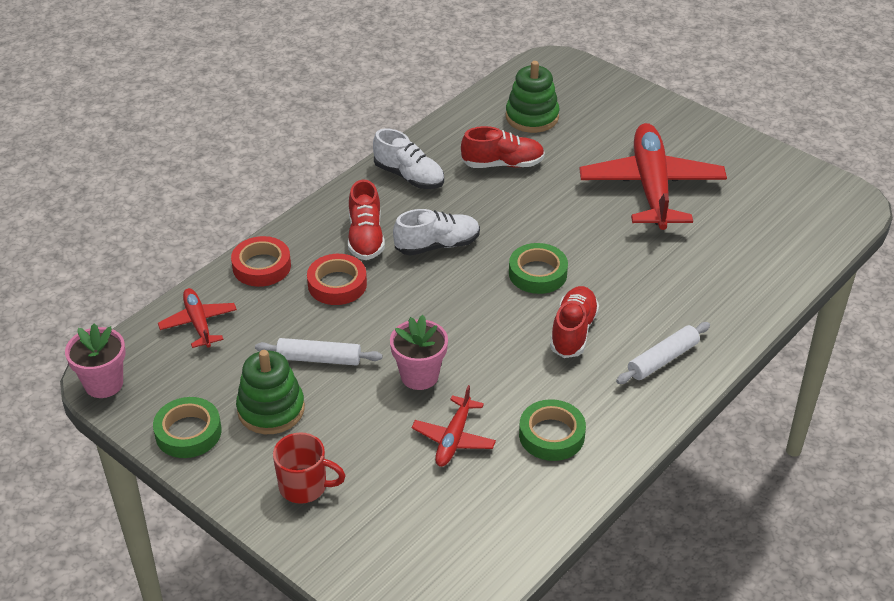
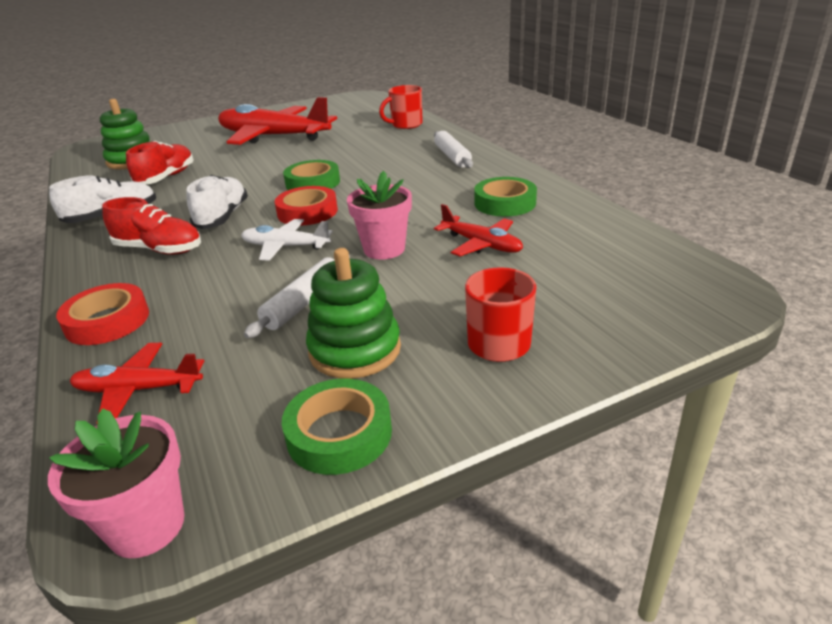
camera: 65 degrees left, 10 degrees down
(337, 284) = (204, 275): red tape -> red tape (307, 212)
(399, 311) = (286, 247): none -> white plane
(573, 332) = (393, 180): red shoe -> none
(752, 285) = (406, 125): none -> red mug

